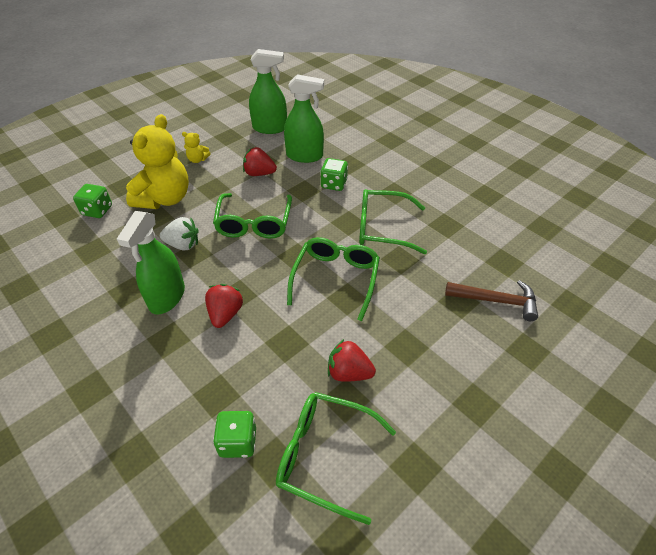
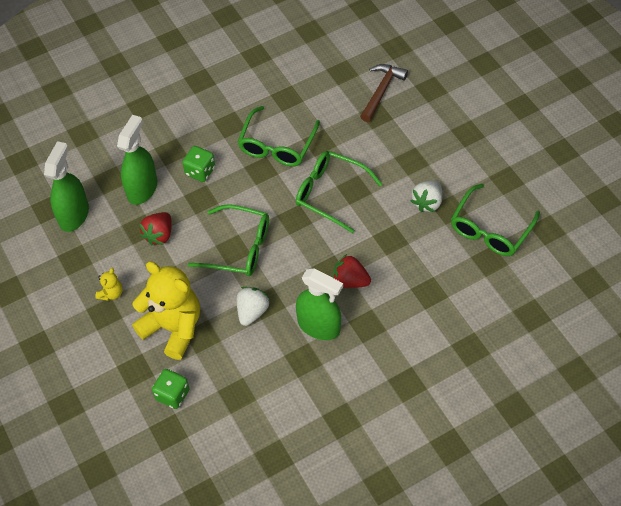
camera: 75 degrees left, 10 degrees up
(238, 442) = (471, 281): green dice -> none
(349, 373) = (427, 202): red strawberry -> white strawberry

